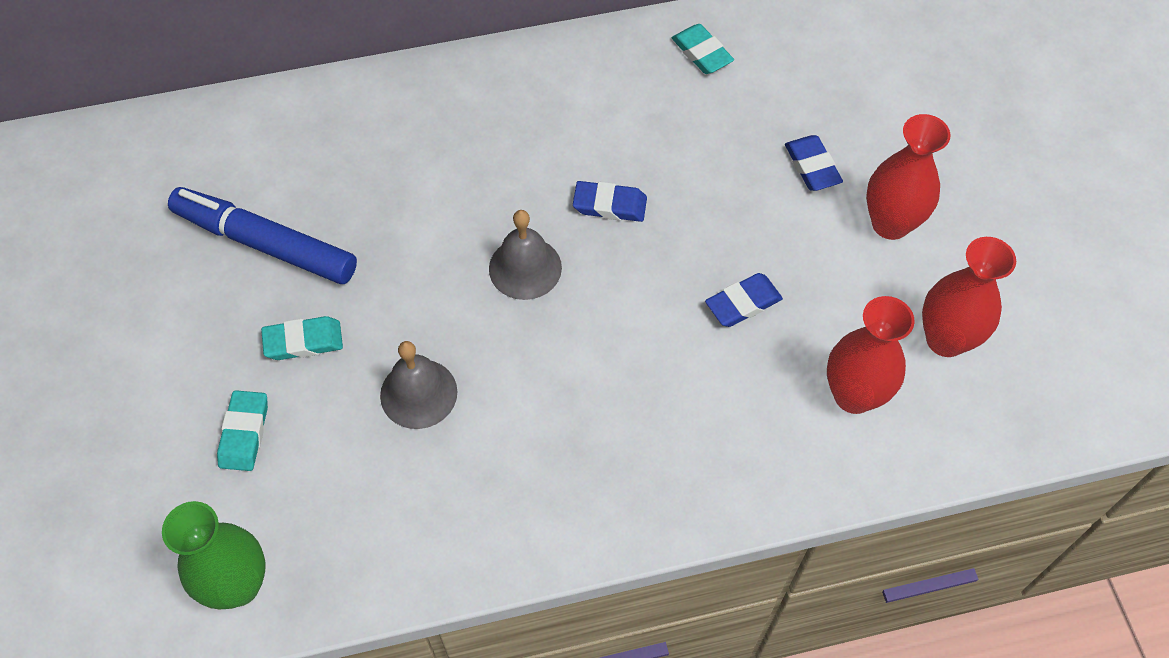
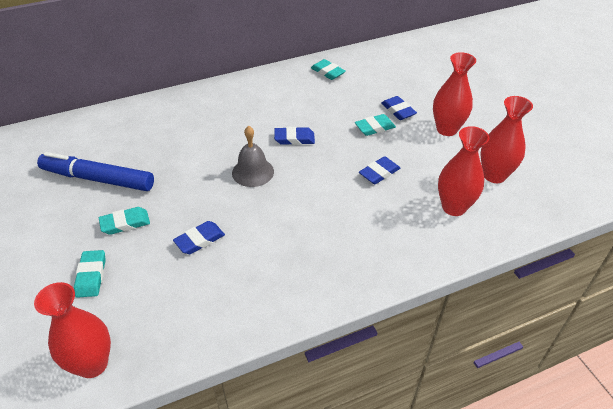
camera: 10 degrees left, 15 degrees down
(238, 585) = (92, 364): green vase -> red vase
(418, 393) = (199, 240): grey bell -> blue eraser
(759, 200) = (375, 127): none -> turquoise eraser

